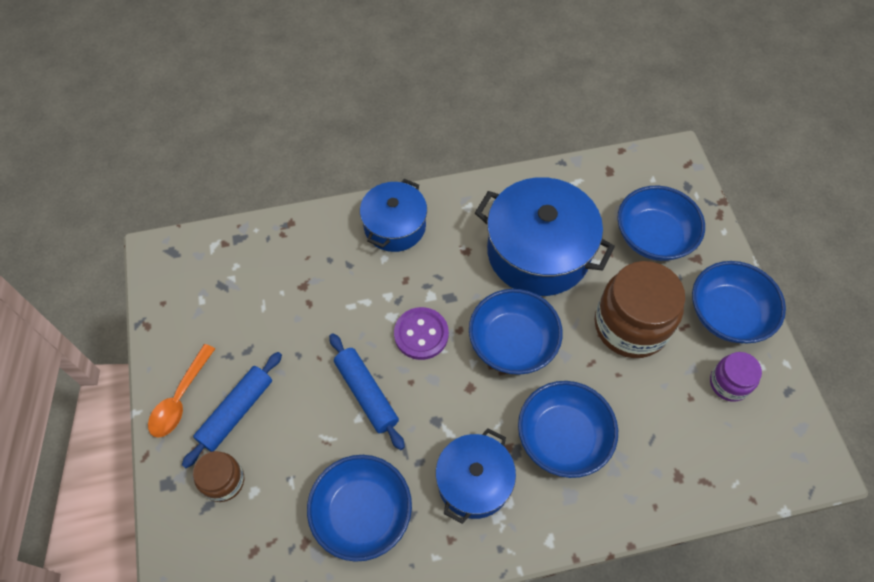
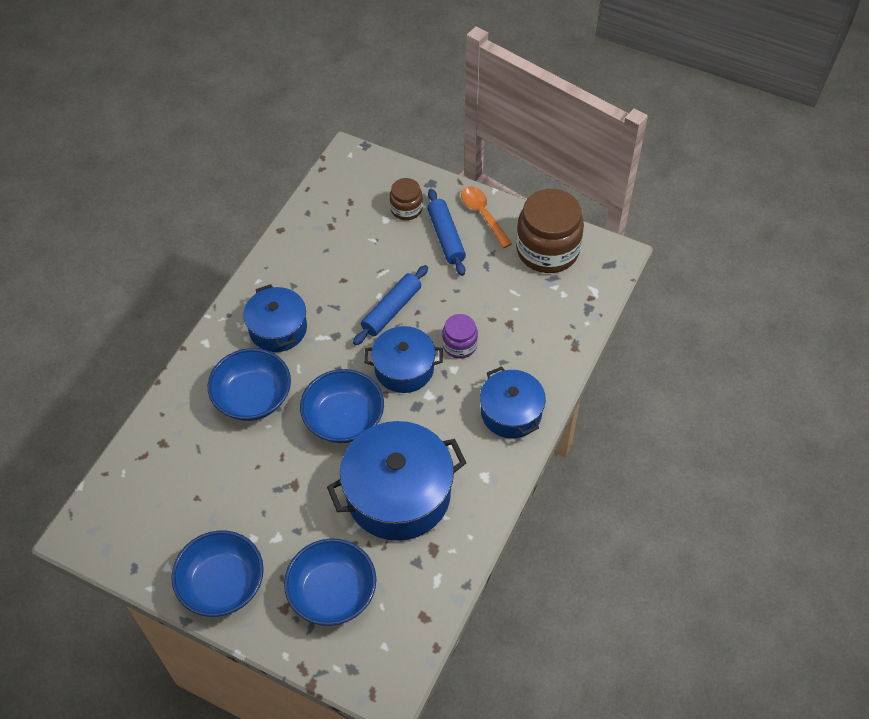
camera: 130 degrees right, 5 degrees down
(362, 513) = (319, 262): blue bowl -> none
(366, 394) = (391, 310): blue rolling pin -> blue rolling pin turned 60 degrees counterclockwise
(421, 334) = (404, 368): purple button -> blue pot
(631, 325) = (281, 507): brown jar -> brown jar (547, 250)
(729, 383) = (179, 533): purple jar -> purple jar (459, 345)

